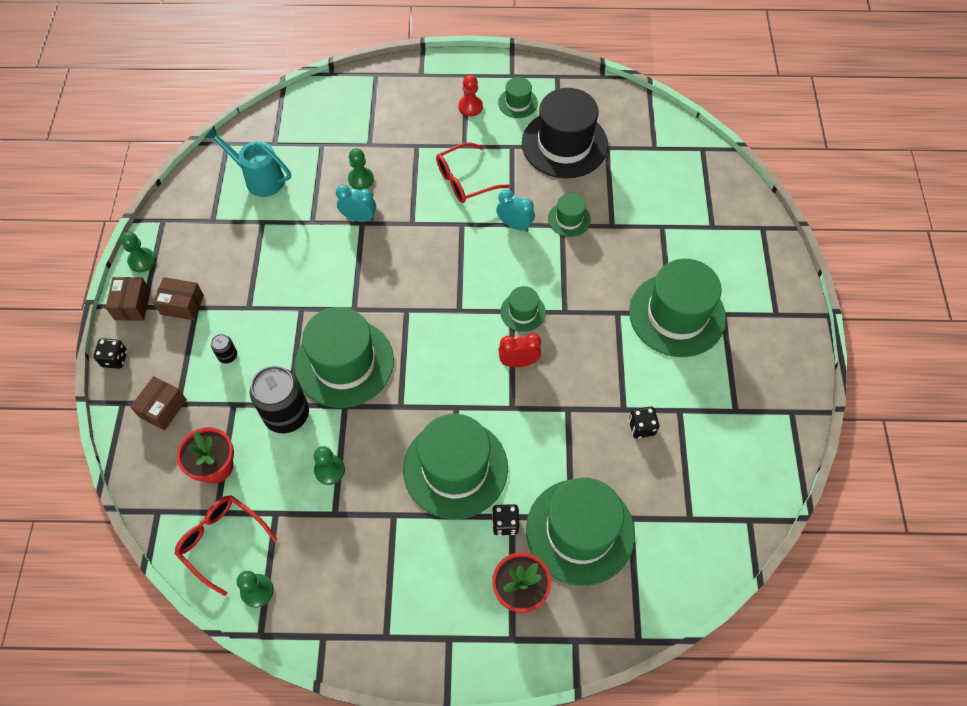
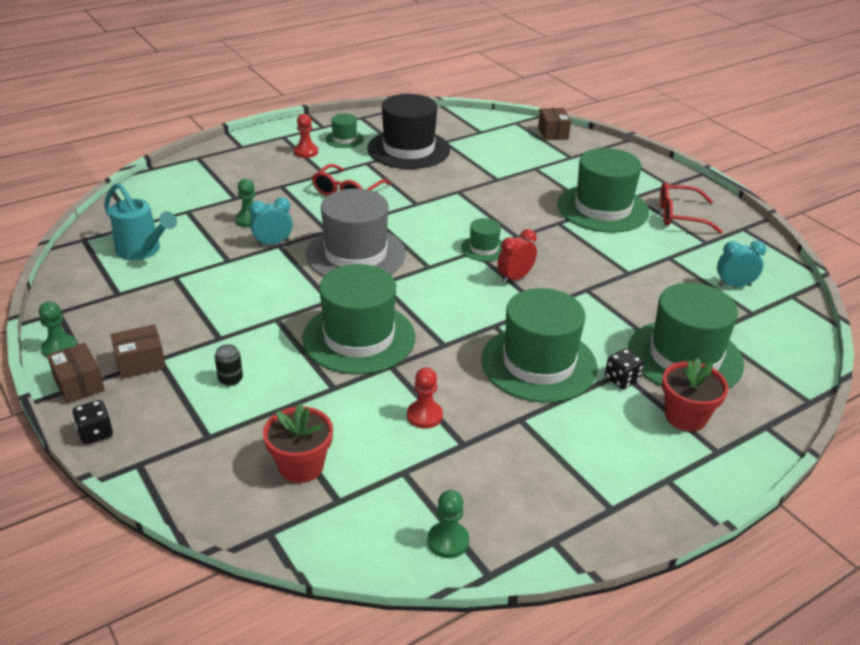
camera: 35 degrees left, 25 degrees down
(163, 408) = (194, 448): brown box -> brown box (553, 133)
(221, 541) = (368, 521): red glasses -> red glasses (680, 216)
(259, 178) = (142, 251): turquoise watering can -> turquoise watering can turned 135 degrees counterclockwise
(287, 414) = (338, 395): black can -> none
(329, 470) = (424, 416): green pawn -> red pawn
(412, 265) = (355, 254): none -> grey hat
(514, 225) = (419, 203): turquoise clock -> turquoise clock (734, 285)
(569, 219) = (459, 186): green hat -> none
(641, 427) = (654, 277): black dice -> none

